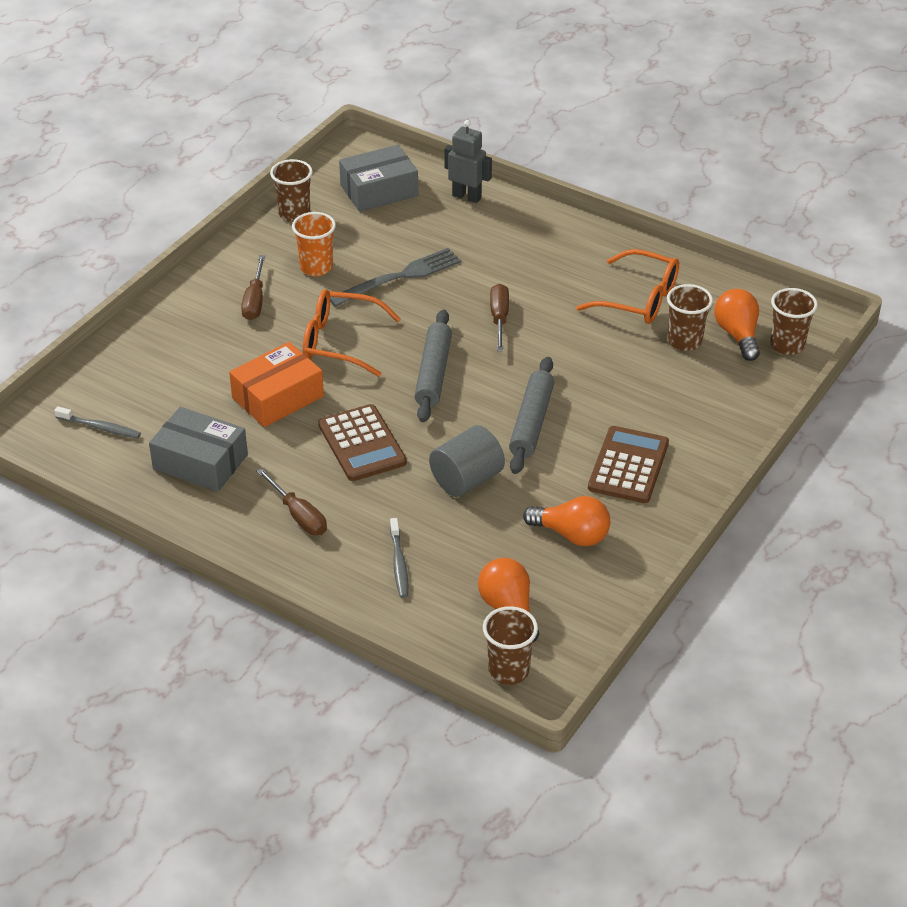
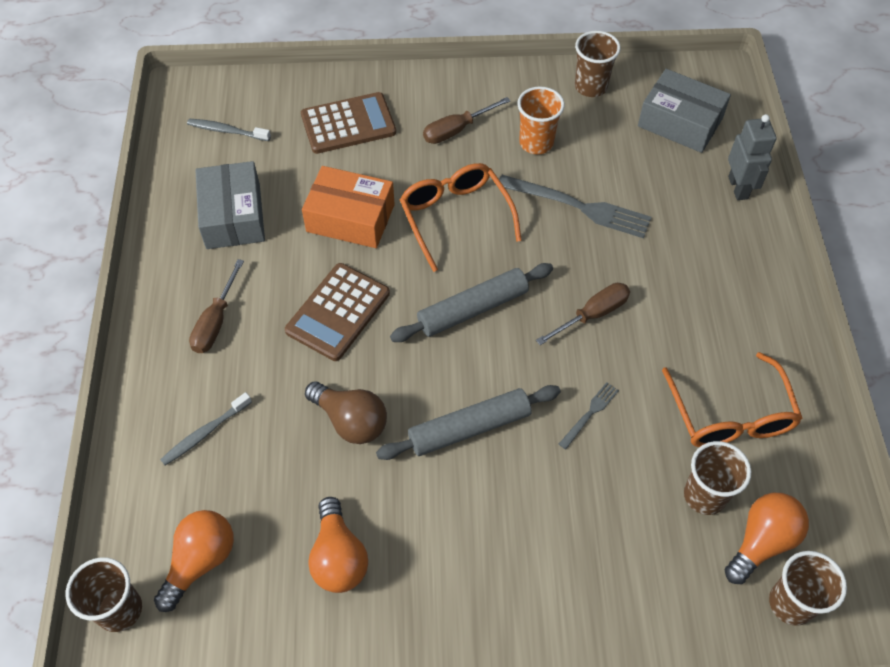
camera: 55 degrees right, 15 degrees up
(100, 427) = (227, 131): grey toothbrush -> grey toothbrush turned 120 degrees clockwise
(466, 480) = (351, 421): grey cylinder -> brown light bulb
(576, 360) = (590, 413): none -> grey fork
(628, 466) = (474, 551): brown calculator -> brown calculator (348, 124)

